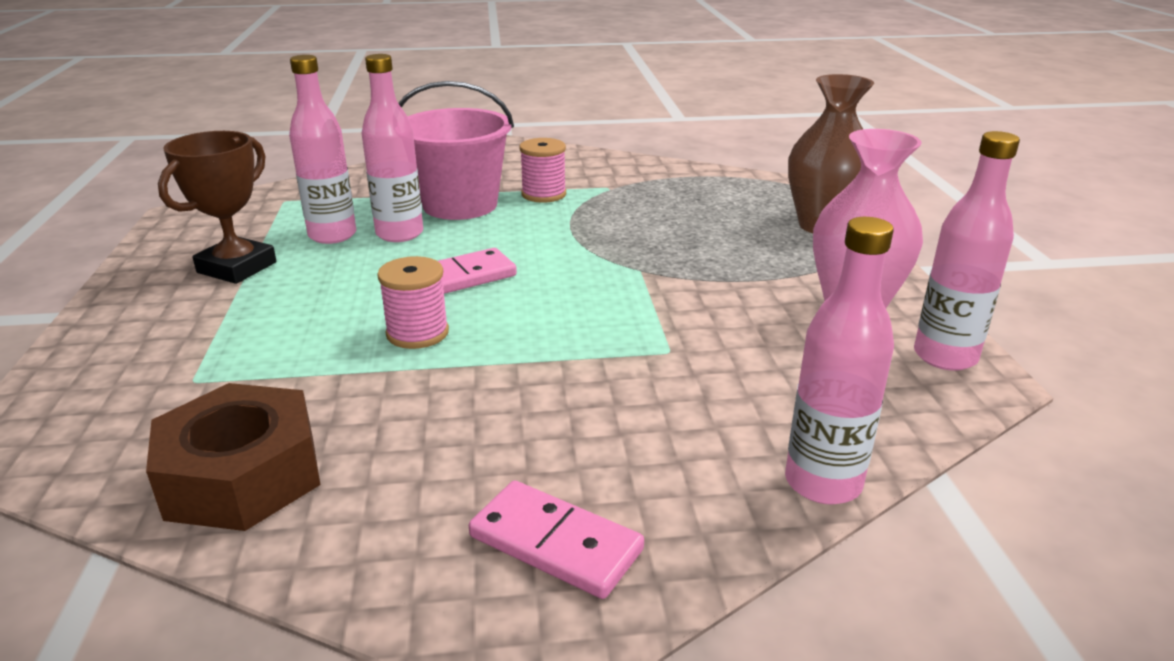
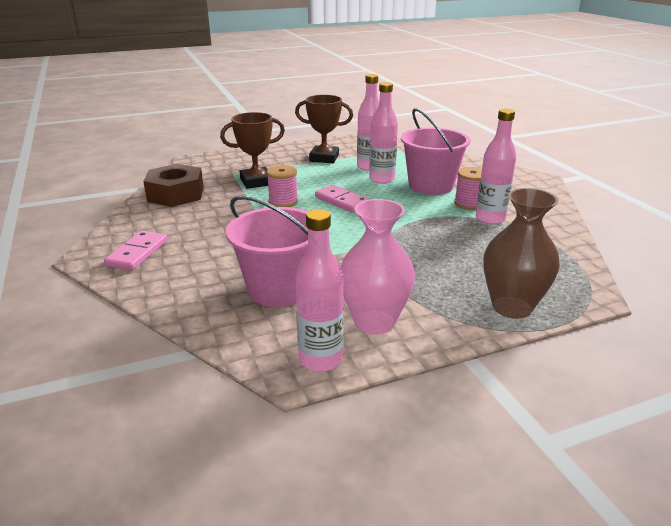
camera: 75 degrees right, 0 degrees up
(281, 353) = (256, 182): none -> brown trophy
(756, 370) = (279, 289): none -> pink bucket
(823, 483) = (177, 312): pink bottle -> pink bottle (490, 218)

